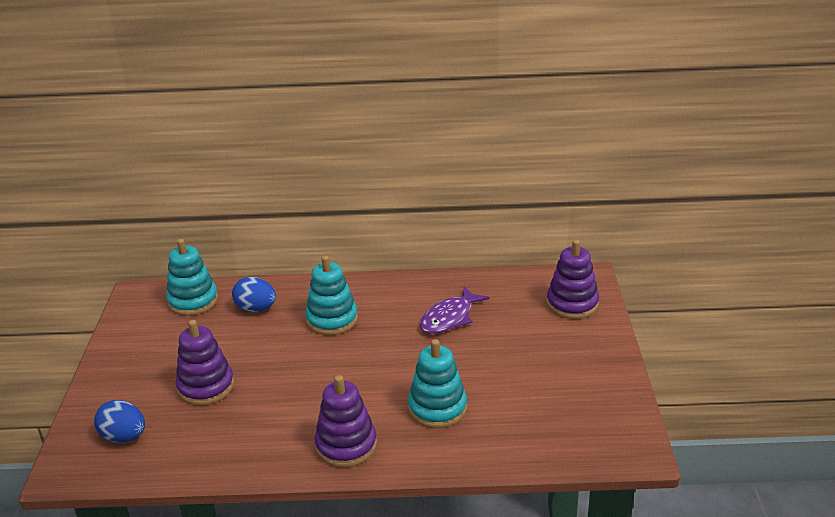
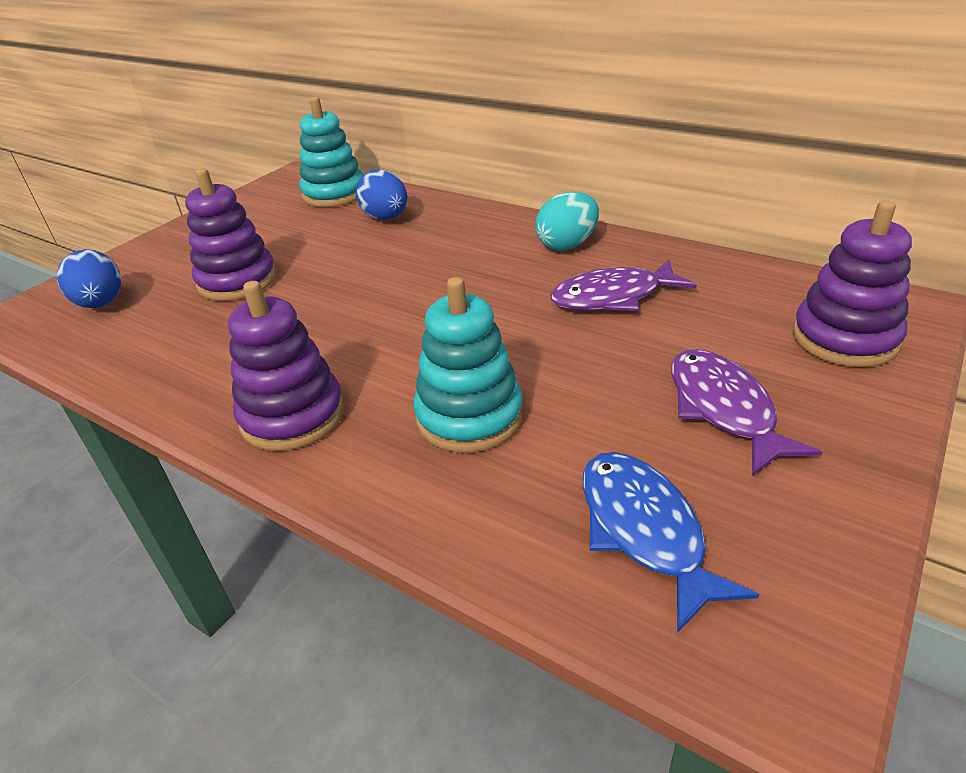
camera: 35 degrees right, 5 degrees up
(332, 319) = (455, 253): turquoise stacking toy -> none
(395, 292) = (567, 245): none -> turquoise egg
(546, 359) = (724, 409): none -> purple fish
(554, 423) = (644, 531): none -> blue fish

